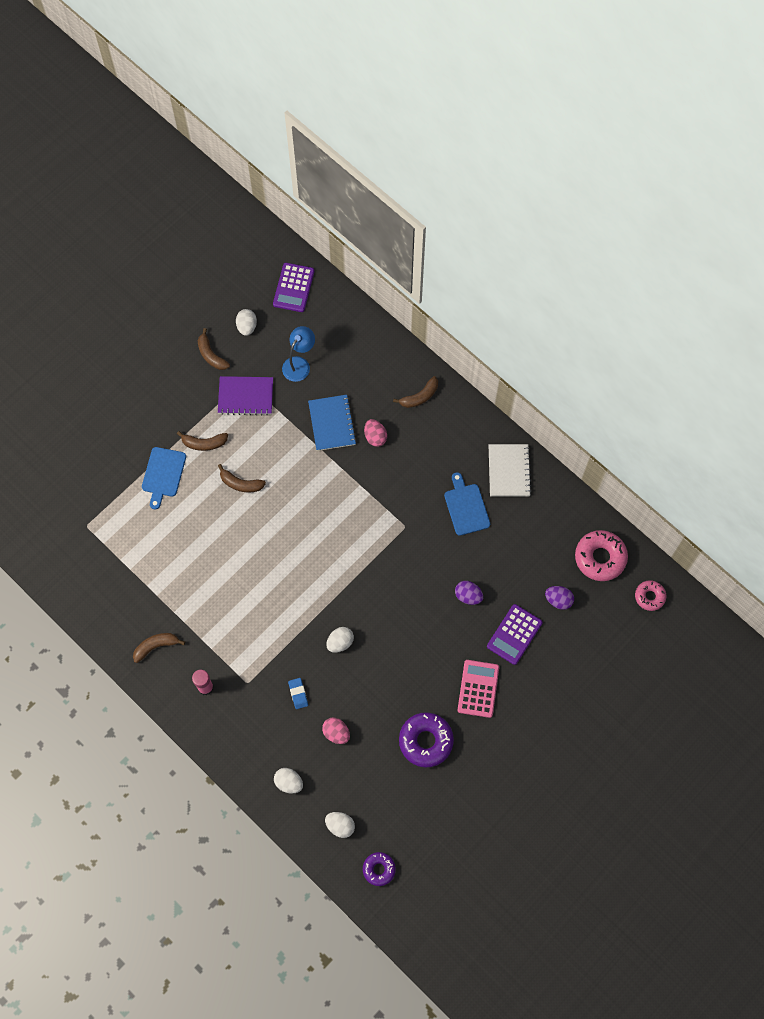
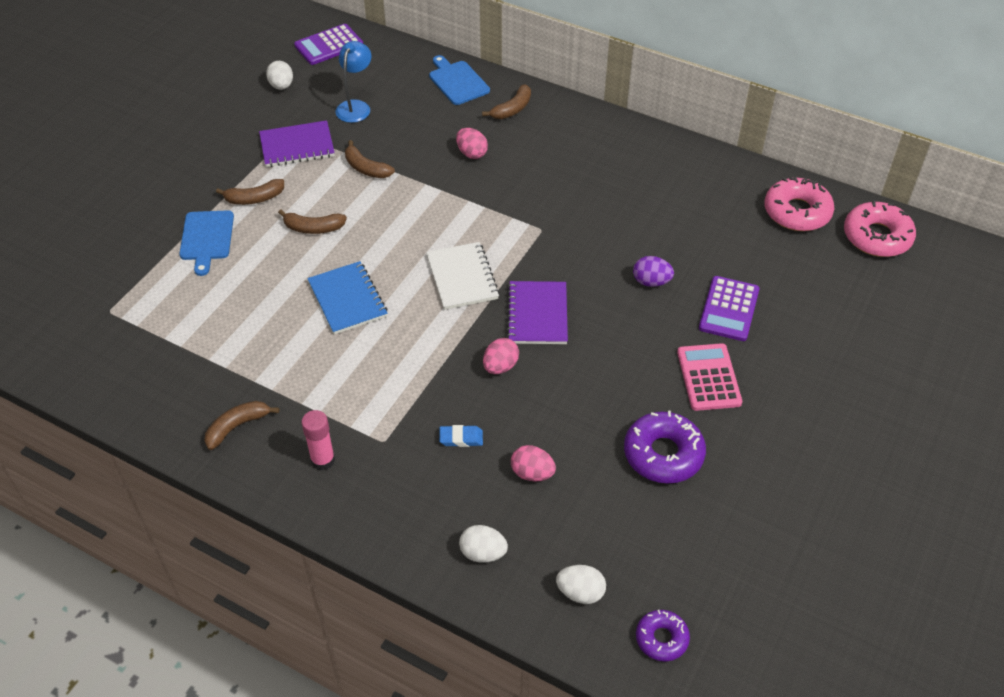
camera: 15 degrees left, 20 degrees down
(211, 355) = (243, 117): brown banana -> brown banana (366, 168)
(293, 288) = (329, 45): purple calculator -> purple calculator turned 60 degrees clockwise
(298, 694) = (461, 438): blue eraser -> blue eraser turned 60 degrees counterclockwise
(332, 423) = (414, 151): blue notebook -> blue notebook (347, 299)
(340, 642) = (500, 366): white egg -> pink egg
(378, 604) = (537, 314): none -> purple notebook
(466, 507) = (610, 196): blue cutting board -> blue cutting board (457, 81)
(509, 471) = (647, 154): white notebook -> white notebook (462, 277)
(558, 600) = (767, 263): purple egg -> none
(649, 596) = (877, 237): pink donut -> pink donut, size x1.70

